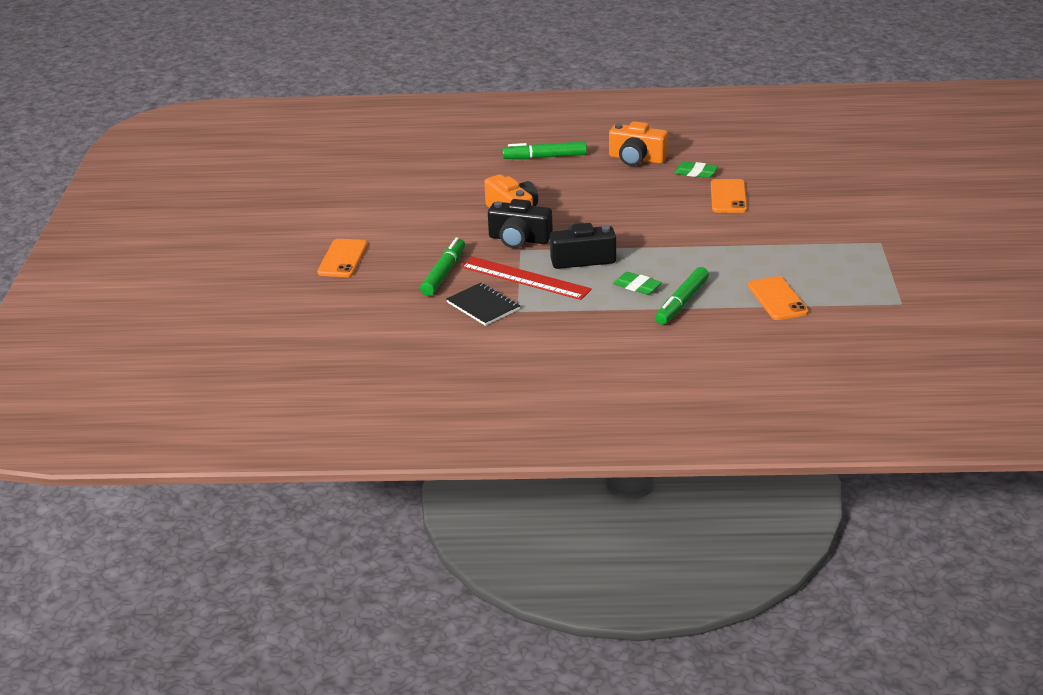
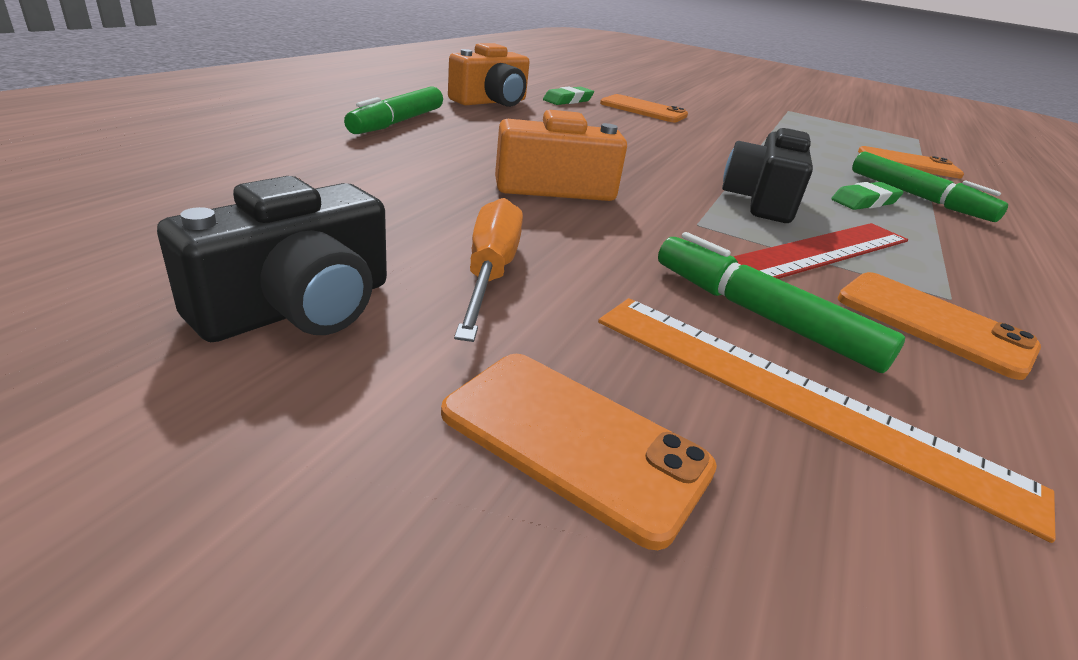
camera: 70 degrees left, 0 degrees up
(395, 284) = (796, 398): none -> orange ruler
(413, 225) = (490, 272): none -> orange screwdriver
(483, 306) = (933, 323): black notebook -> orange phone
(519, 239) = (657, 213): black camera -> black camera (299, 307)

